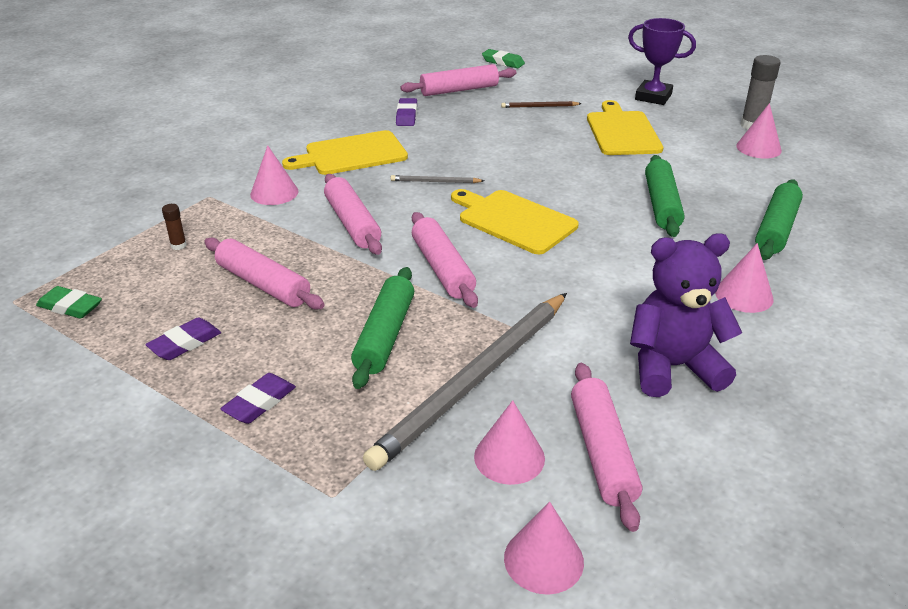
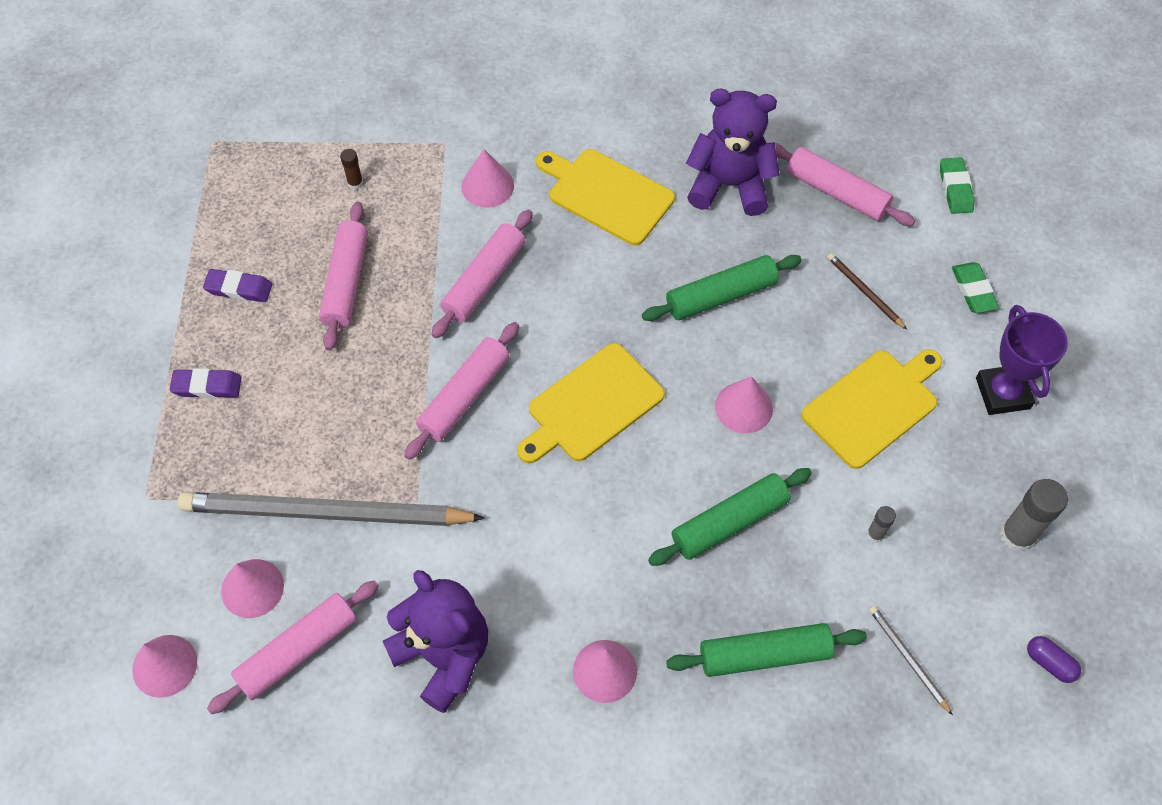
camera: 55 degrees right, 25 degrees up
(70, 307) = (230, 182): green eraser -> green eraser (973, 290)
(385, 336) = (339, 414): green rolling pin -> green rolling pin (720, 296)
(406, 116) = (729, 185): purple eraser -> purple teddy bear
(435, 182) = (611, 297): grey pencil -> grey pencil (908, 658)
(514, 220) = (591, 405): yellow cutting board -> yellow cutting board turned 135 degrees counterclockwise
(715, 162) = (875, 534): none -> grey glue stick
(758, 148) = (956, 566): pink cone -> pink cone (743, 407)
(845, 146) = (1049, 663): none -> purple capsule

